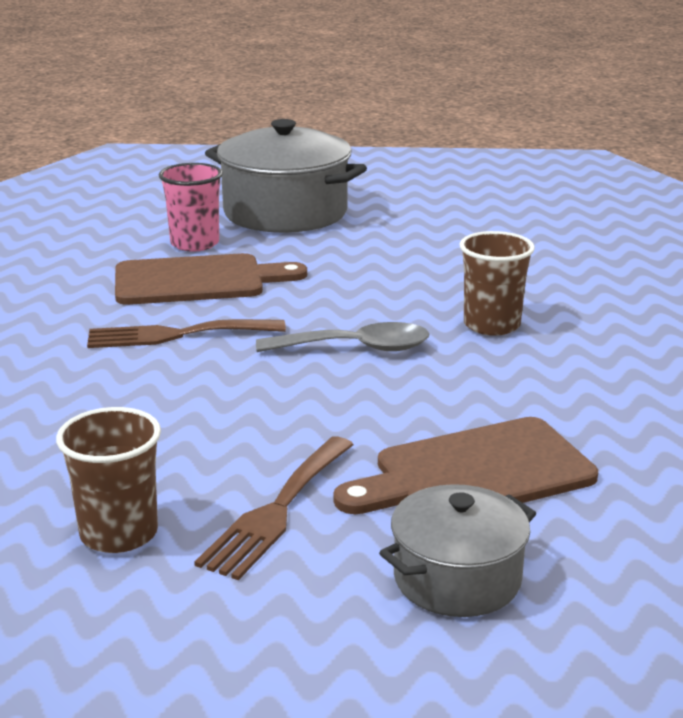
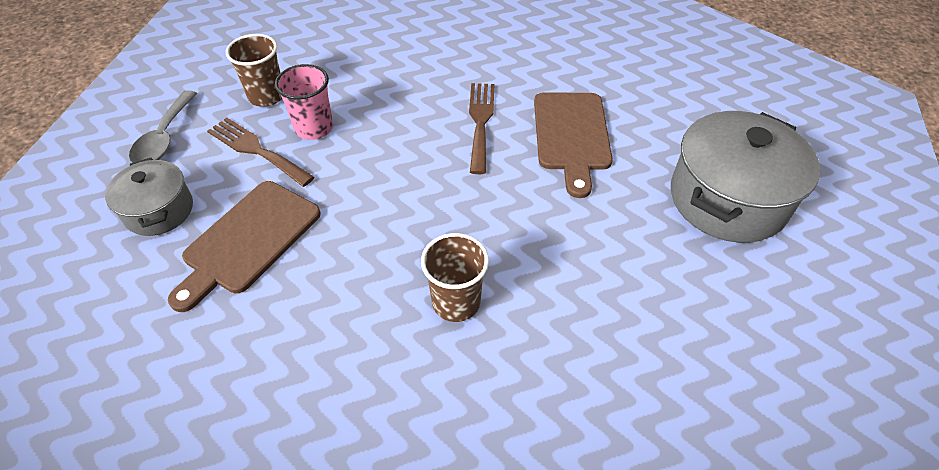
camera: 100 degrees right, 25 degrees up
(195, 244) = (647, 138): pink cup -> pink cup (314, 128)
(356, 348) = (436, 209): grey spoon -> grey spoon (164, 138)
(475, 473) = (248, 240): brown cutting board -> brown cutting board turned 135 degrees counterclockwise

